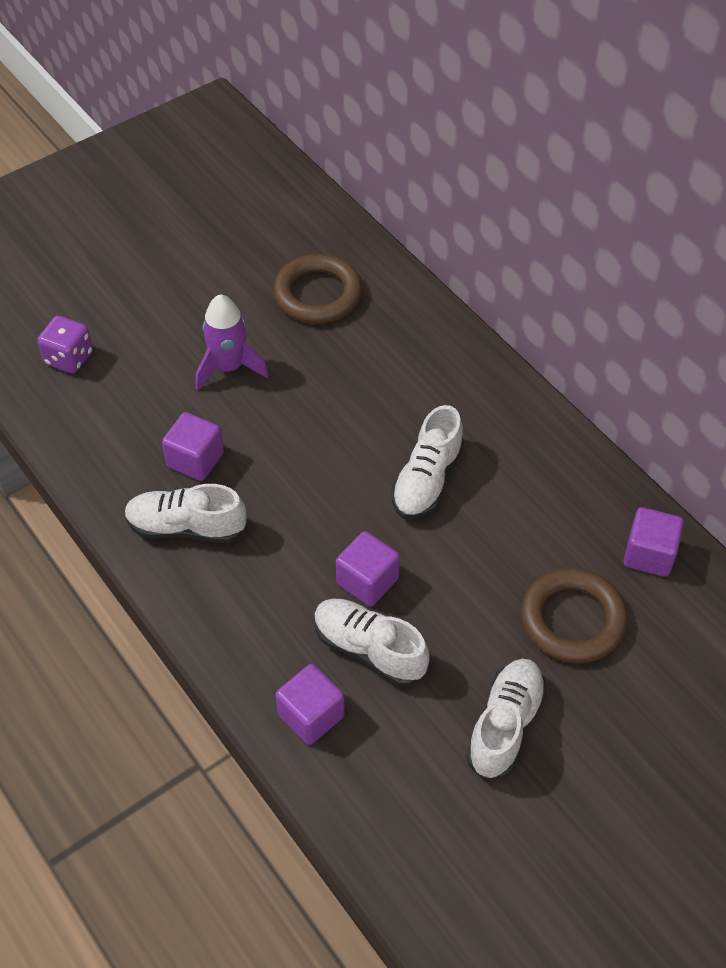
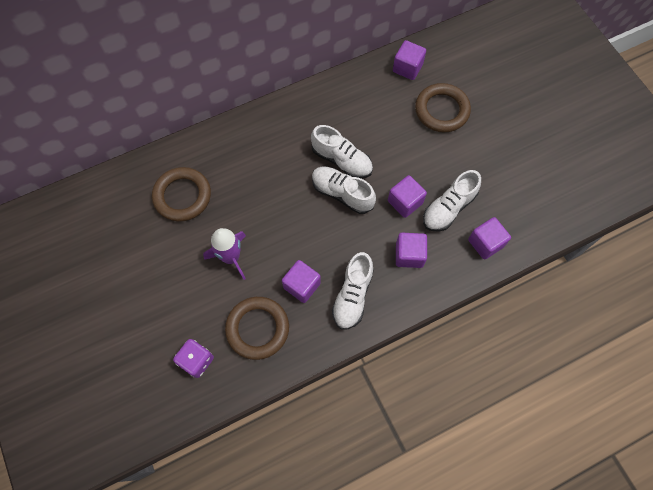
camera: 80 degrees left, 15 degrees up
(121, 417) = (257, 329): none -> brown ring
(269, 598) = (409, 255): none -> purple cube
(505, 726) = (499, 153): white shoe -> white shoe (342, 193)

